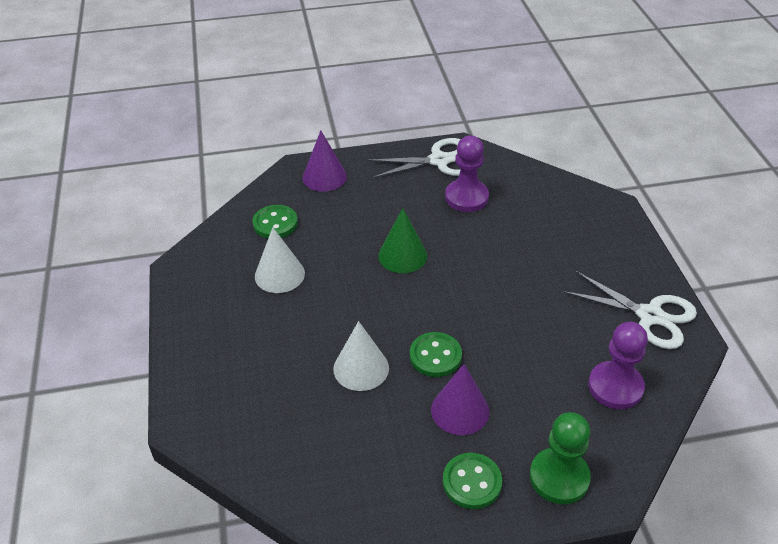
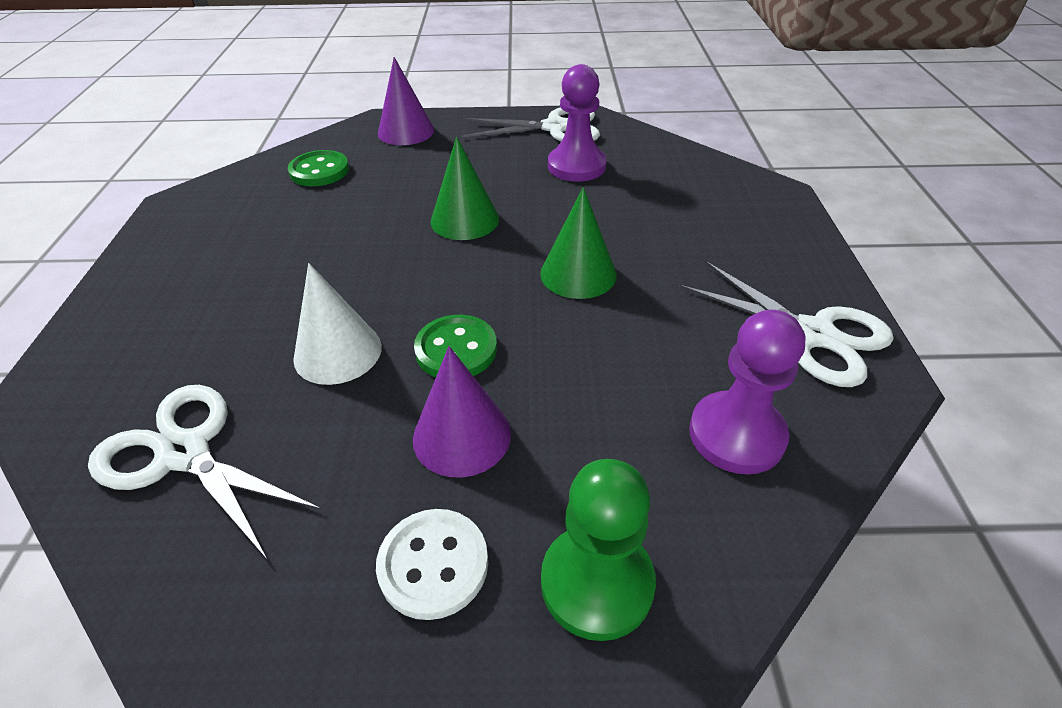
camera: 10 degrees right, 0 degrees up
(279, 274) = (292, 224): white cone -> none
(300, 445) = (184, 453): none -> white scissors
(472, 482) = (433, 564): green button -> white button
(495, 290) = (578, 274): none -> green cone

